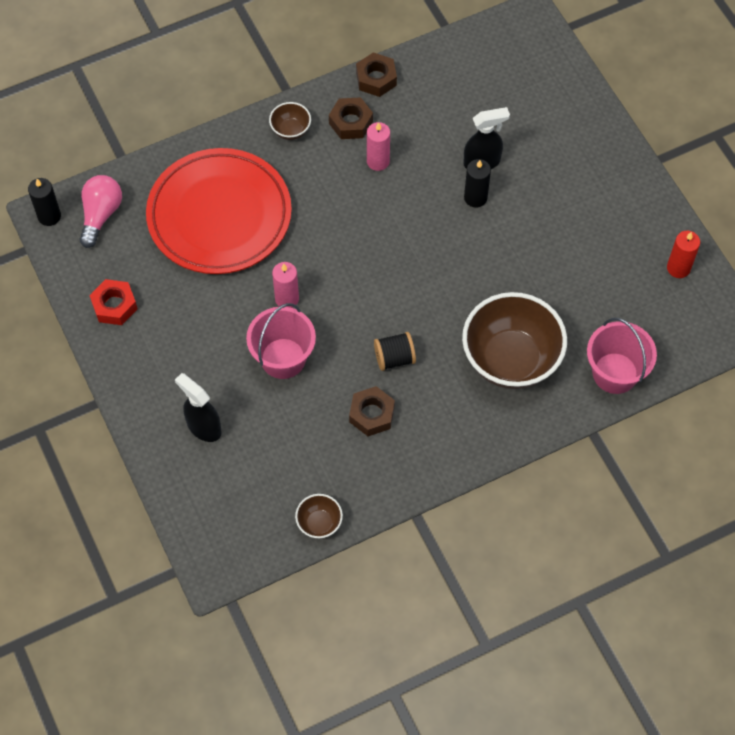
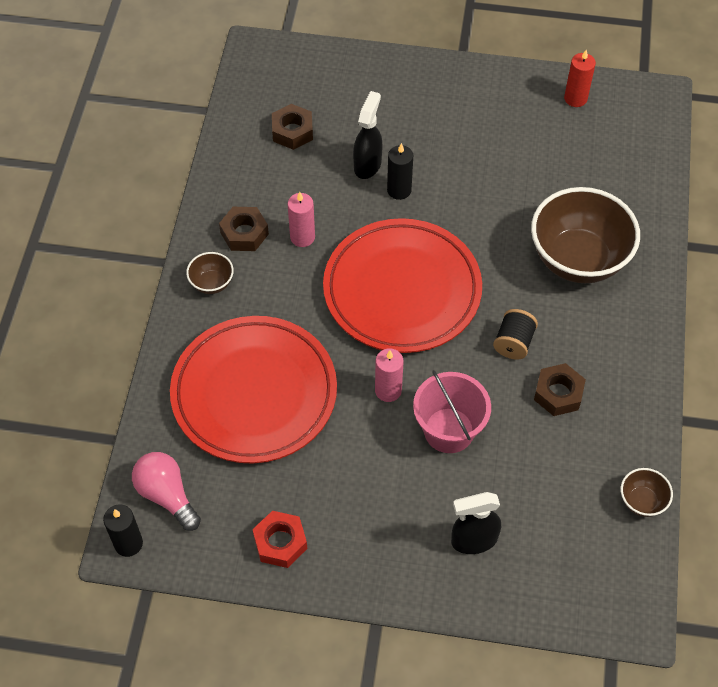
camera: 55 degrees left, 5 degrees down
(376, 79) = (216, 189): brown nut -> brown nut (292, 131)
(382, 255) = (402, 290): none -> red plate
(615, 373) = (642, 196): pink bucket -> none

